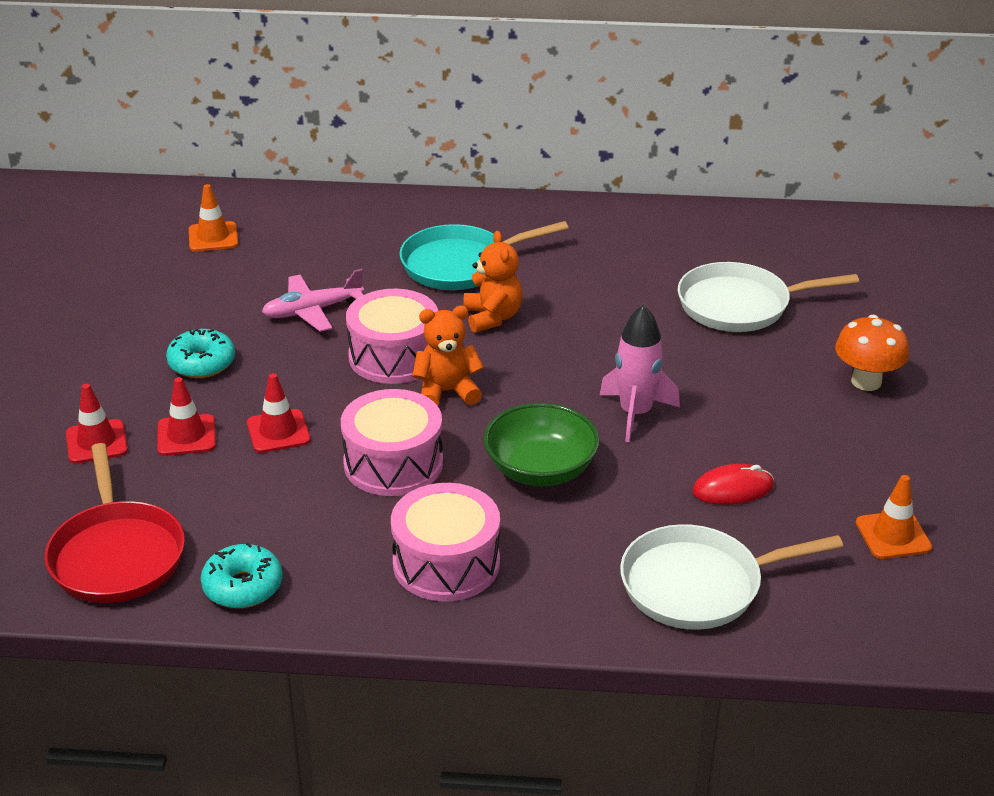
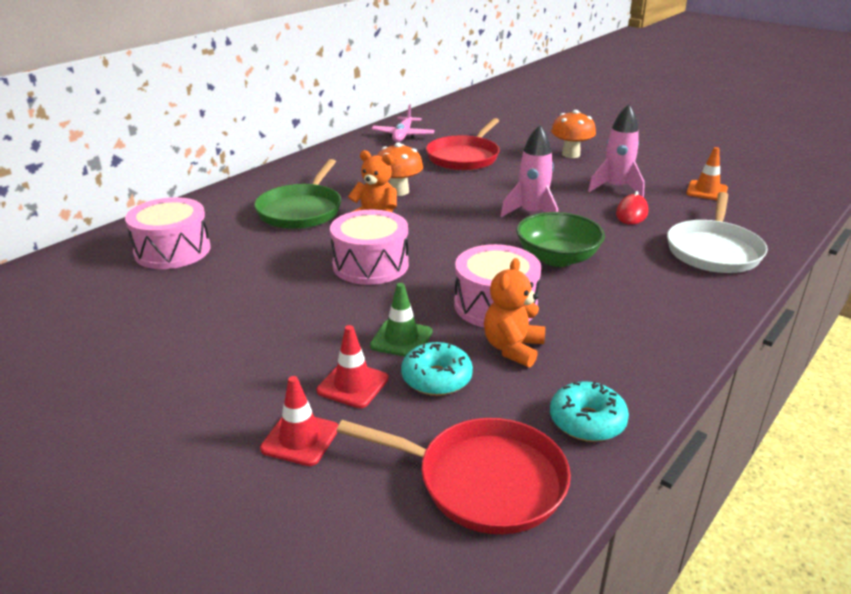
camera: 55 degrees left, 5 degrees down
(202, 363) = (262, 345): turquoise donut -> turquoise donut (436, 378)
(213, 237) = (99, 284): orange traffic cone -> none
(278, 431) = (401, 339): red traffic cone -> green traffic cone
(312, 311) = (269, 276): pink plane -> pink plane (403, 135)
(446, 563) = (629, 322): pink drum -> pink drum (172, 250)
(447, 392) = (437, 260): orange teddy bear -> orange teddy bear (513, 348)
(460, 264) = (301, 210): turquoise pan -> green pan
(580, 301) = (399, 191): none -> orange mushroom
(739, 305) = (464, 157): white pan -> red pan
(798, 454) = (616, 188): none -> pink rocket

